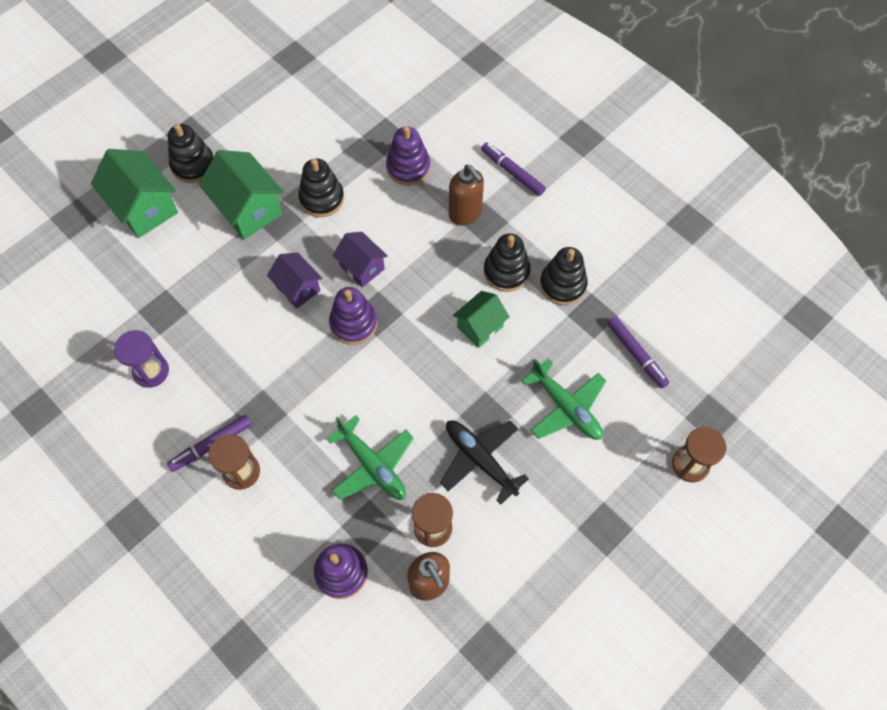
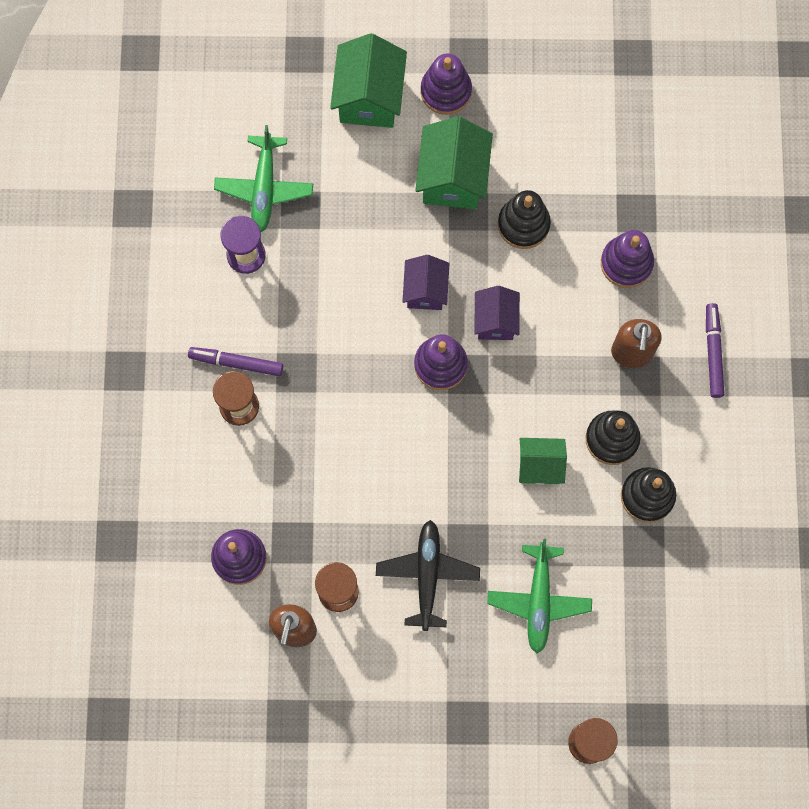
camera: 45 degrees right, 10 degrees up
(193, 165) = (446, 91): black stacking toy -> purple stacking toy
(373, 465) = (341, 498): green plane -> green plane (264, 188)
(636, 354) = (644, 614): purple marker -> none

